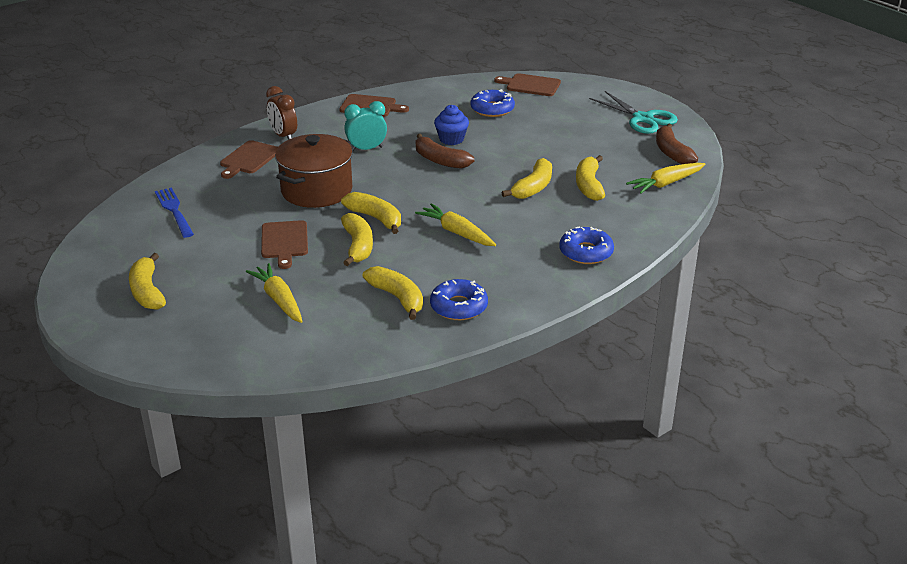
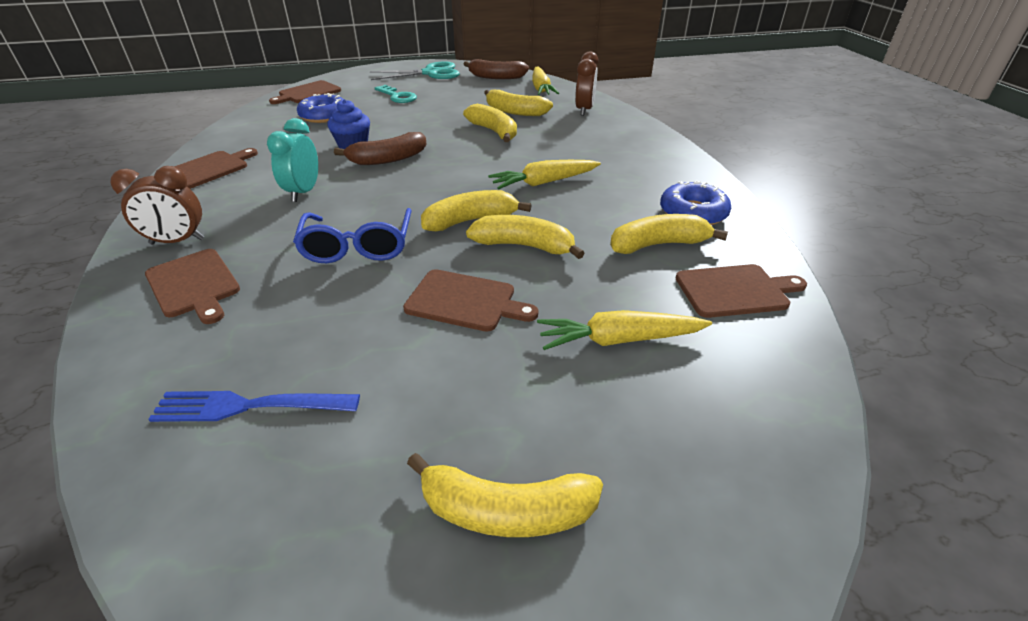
camera: 65 degrees left, 5 degrees up
(316, 190) = (358, 246): brown pot -> blue glasses
(358, 336) = (735, 290): none -> brown cutting board
(565, 123) = (397, 96): none -> turquoise key
(586, 252) = (626, 136): blue donut -> none
(631, 219) = (584, 110): none -> brown clock

